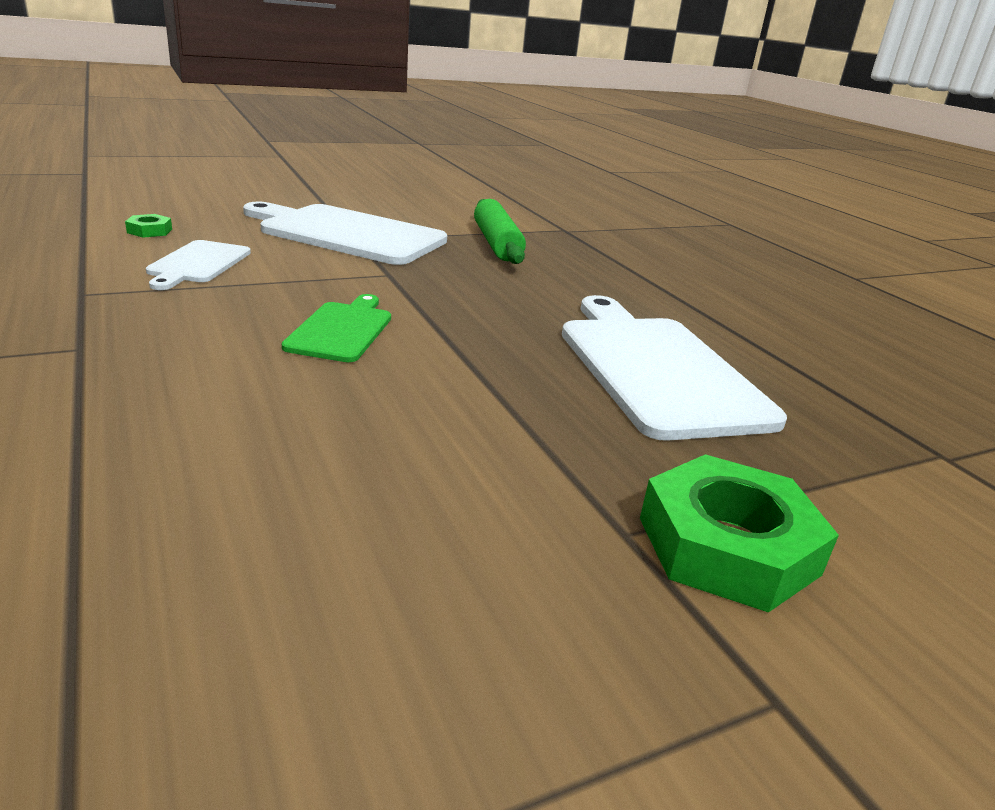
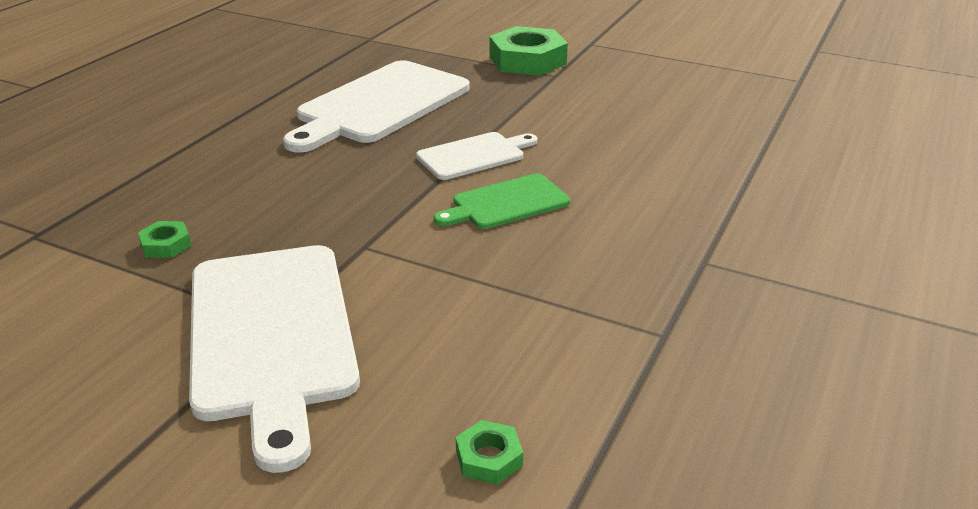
camera: 125 degrees left, 5 degrees up
(197, 264) = (512, 342): white cutting board -> white cutting board (474, 155)
(496, 243) = (166, 245): green rolling pin -> green nut

